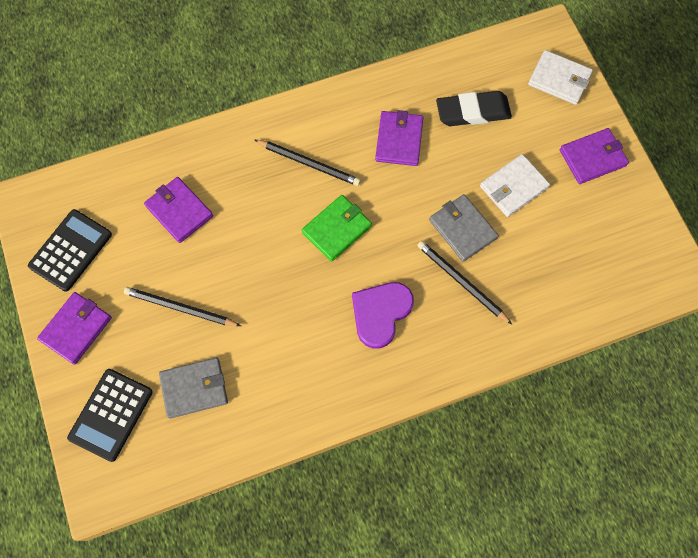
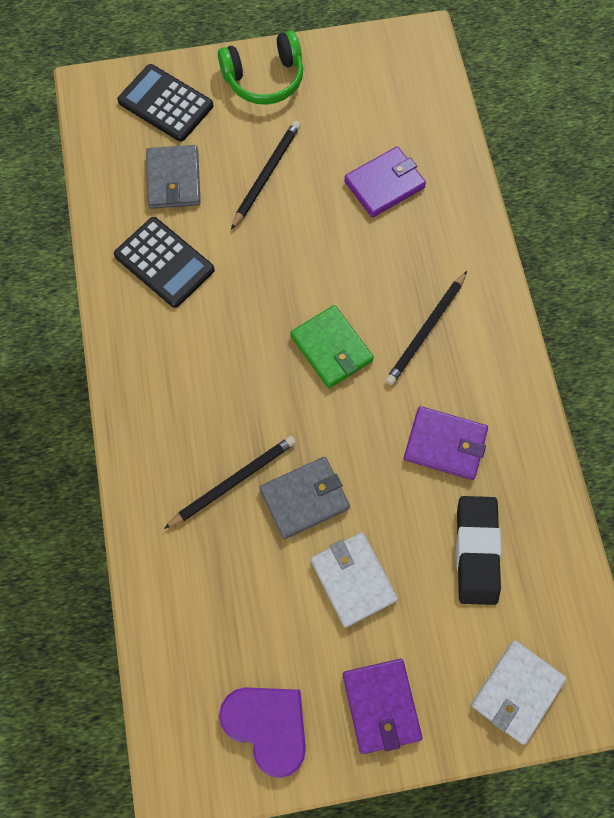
camera: 100 degrees right, 0 degrees up
(70, 250) = (355, 78): black calculator -> black calculator (164, 262)
(76, 328) = (264, 79): purple wallet -> green headphones
(380, 313) = (214, 379): purple heart -> purple heart (268, 726)

